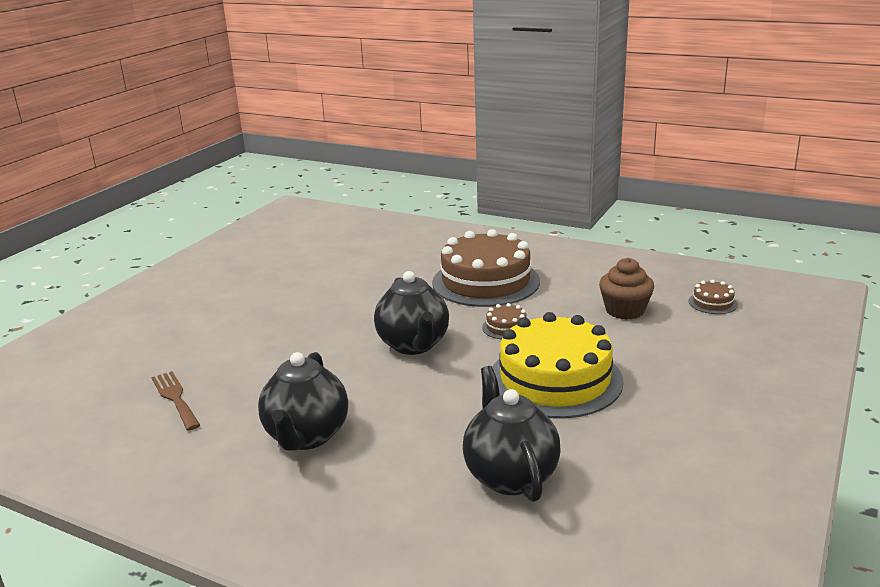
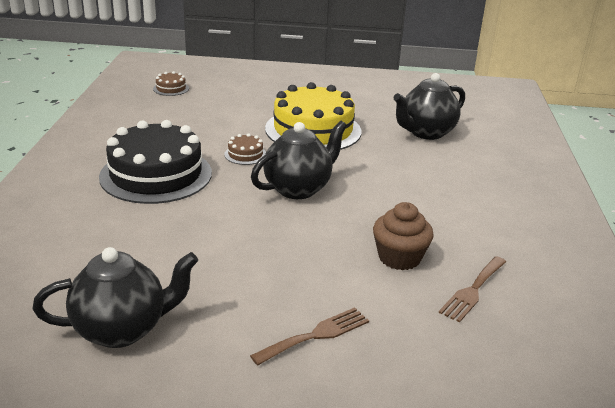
camera: 115 degrees left, 5 degrees up
(209, 318) = (316, 335): none -> brown fork
(306, 436) = (457, 205): black teapot -> black teapot (122, 329)
(486, 282) = (156, 174): brown cake -> black cake
(625, 310) = (195, 114): brown cupcake -> brown cupcake (399, 257)

